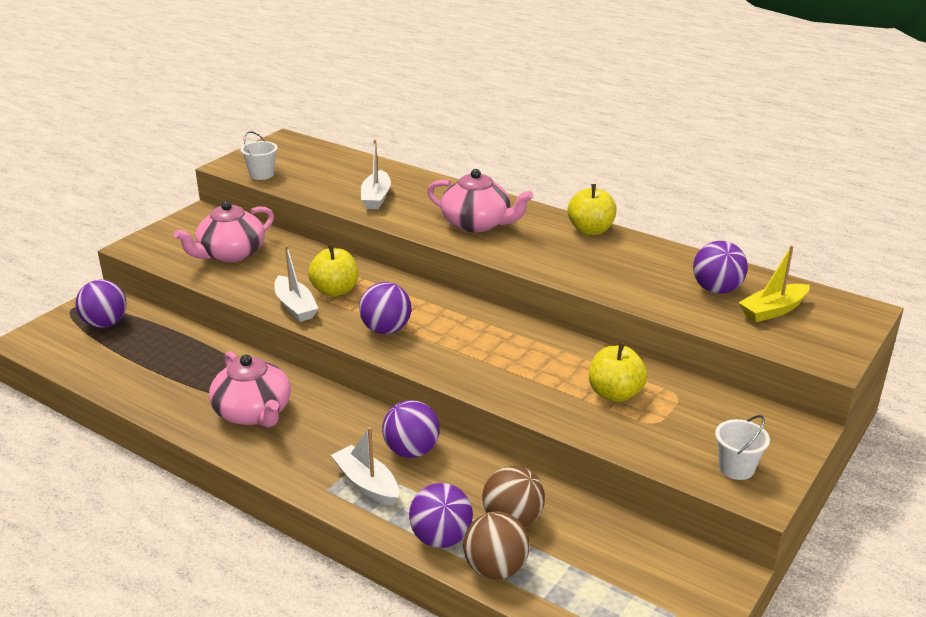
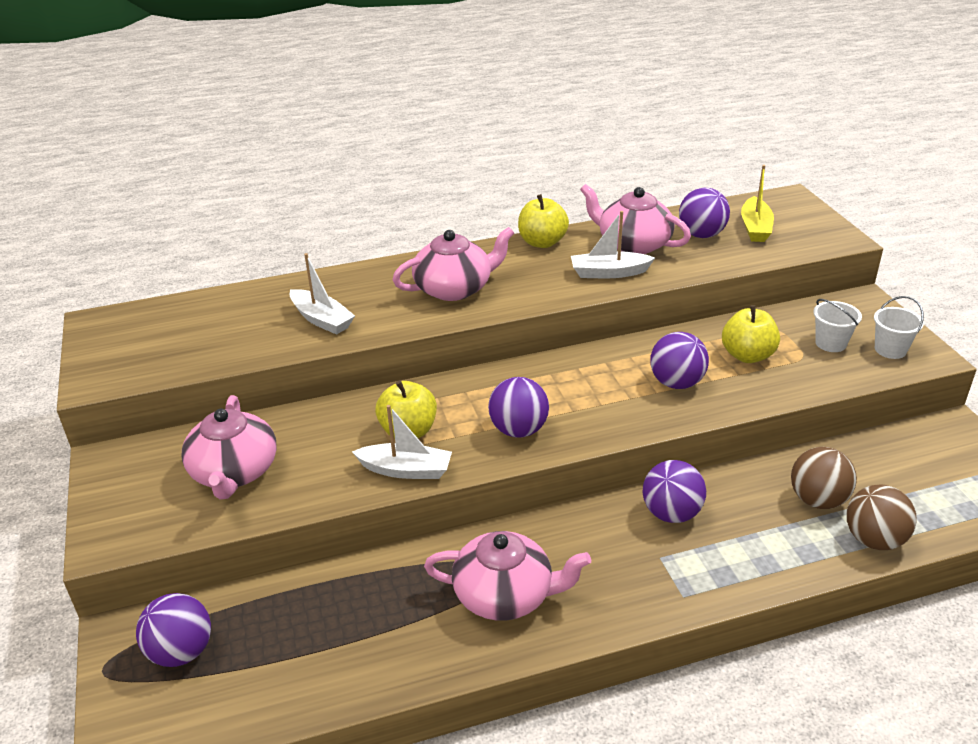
camera: 50 degrees left, 5 degrees up
(262, 174) = (154, 368): white bucket -> white bucket (830, 343)
(367, 484) = (696, 565): white boat -> white boat (609, 273)
(441, 538) = (811, 553): purple ball -> purple ball (676, 383)
(650, 266) = (633, 244): none -> pink teapot

